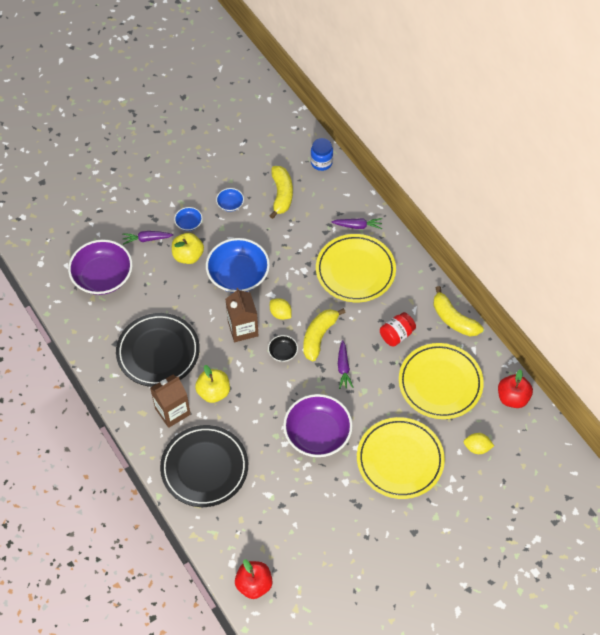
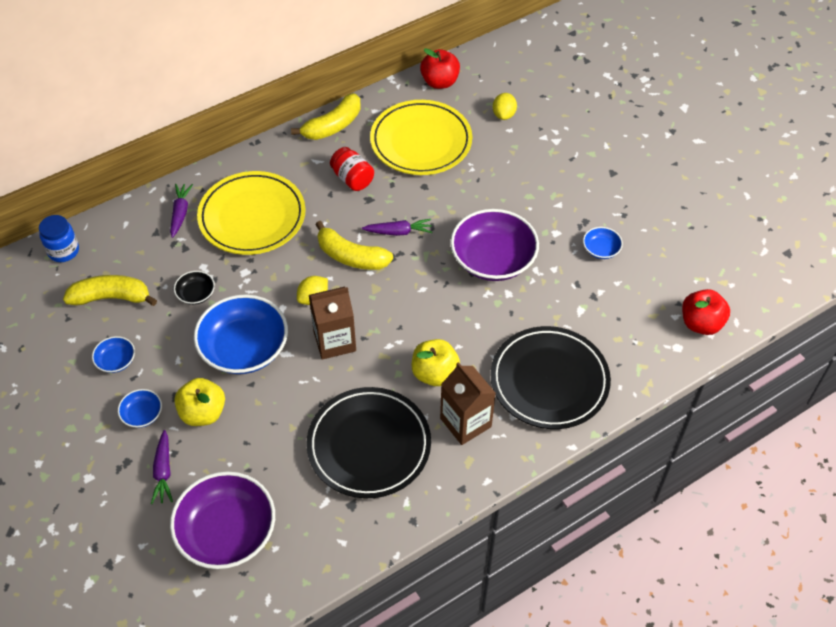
camera: 90 degrees left, 5 degrees down
(283, 352) = (374, 295): black bowl -> black bowl (196, 294)
(328, 515) = (601, 249): none -> blue bowl
(400, 460) = (523, 181): yellow plate -> none

